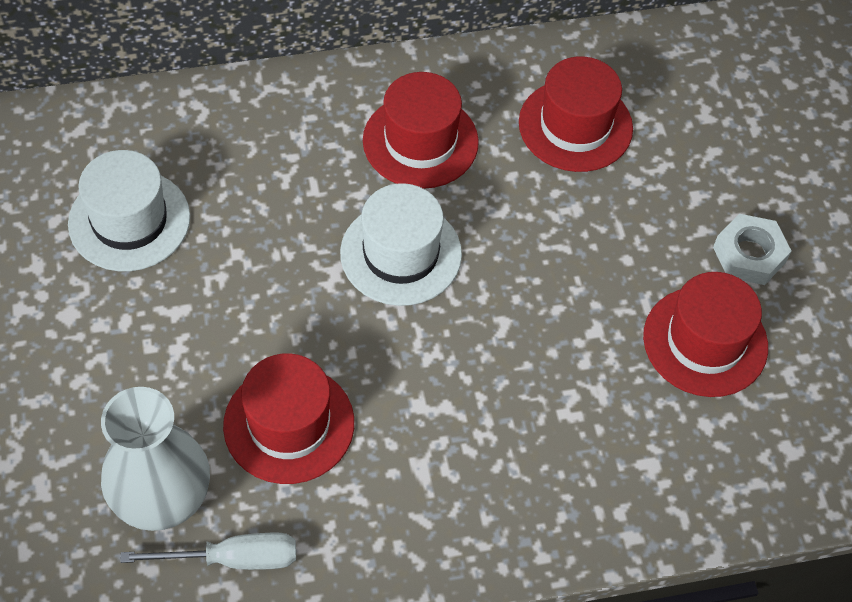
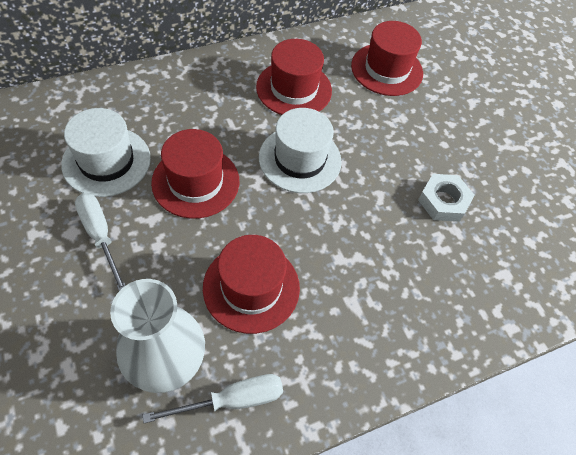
camera: 15 degrees left, 0 degrees up
(105, 324) = (100, 236): none -> white screwdriver
(705, 341) = (509, 188): red hat -> red hat (195, 182)
(749, 254) = (515, 132): white nut -> white nut (443, 201)

